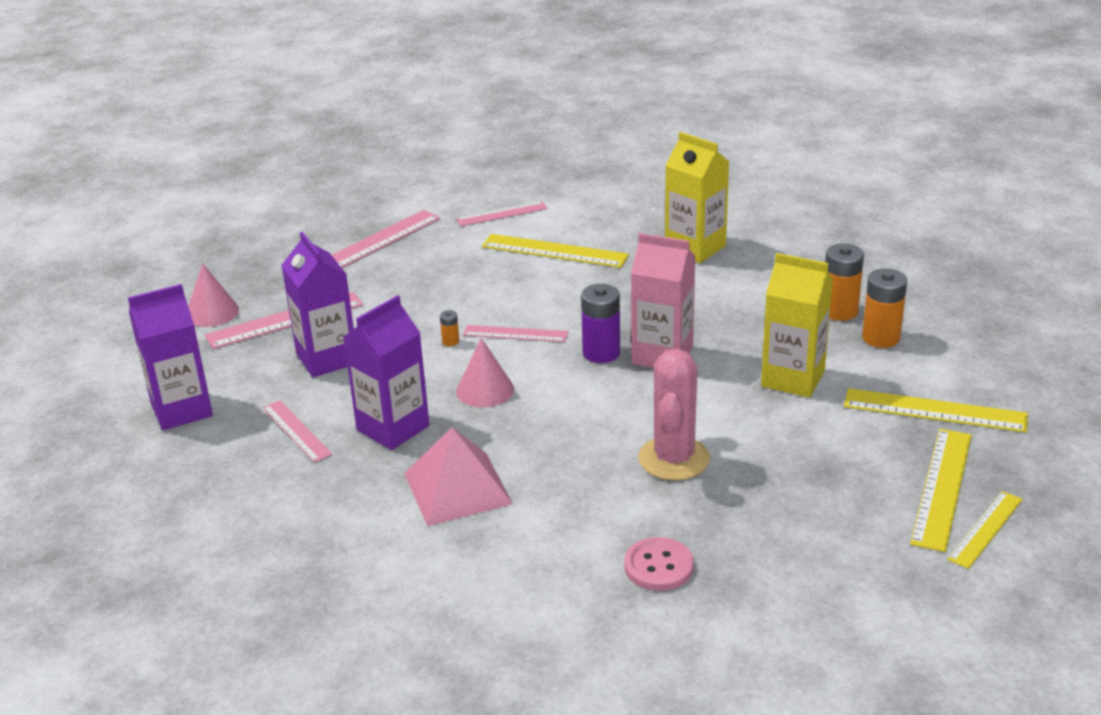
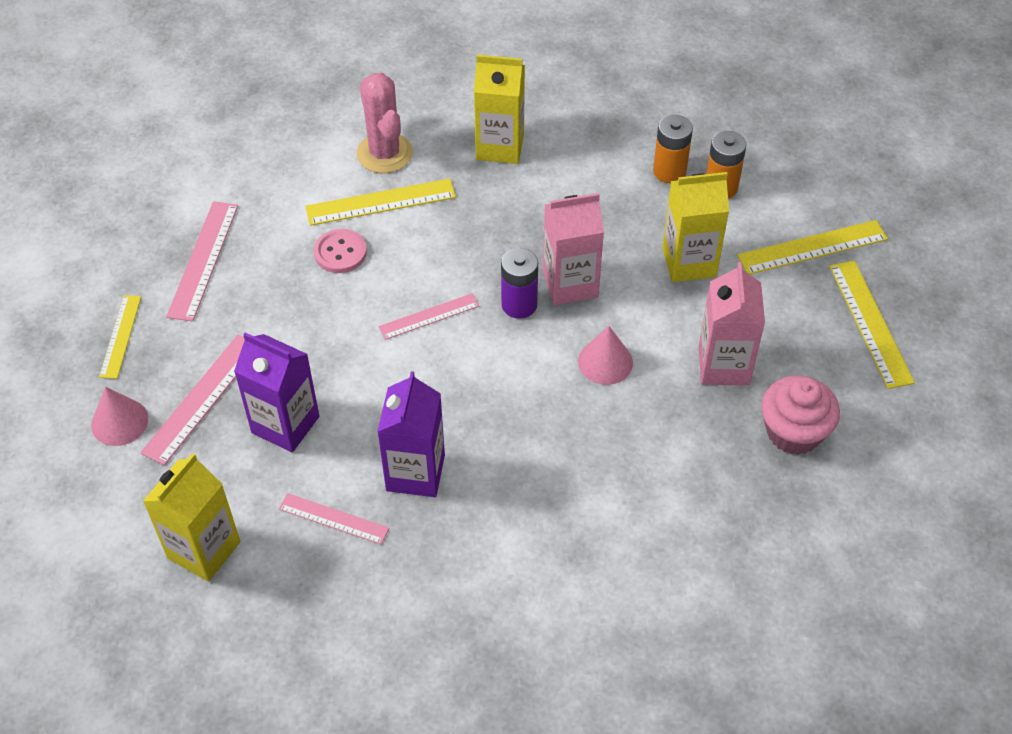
camera: 35 degrees left, 20 degrees up
(181, 410) = (204, 550): purple carton -> yellow carton
(450, 341) = (380, 352): orange battery -> none
(457, 488) = (524, 507): pink pyramid -> none
(485, 390) = (457, 392): pink cone -> pink cone (605, 362)
(502, 214) = (293, 175): pink ruler -> none
(658, 566) = (737, 502): pink button -> pink button (340, 252)
(674, 459) = (665, 390): pink cactus -> pink cactus (384, 153)
(750, 462) = (723, 365): none -> pink carton
(772, 538) = (793, 432): none -> pink cupcake
(985, 529) = (924, 348): yellow ruler -> yellow ruler (120, 336)

